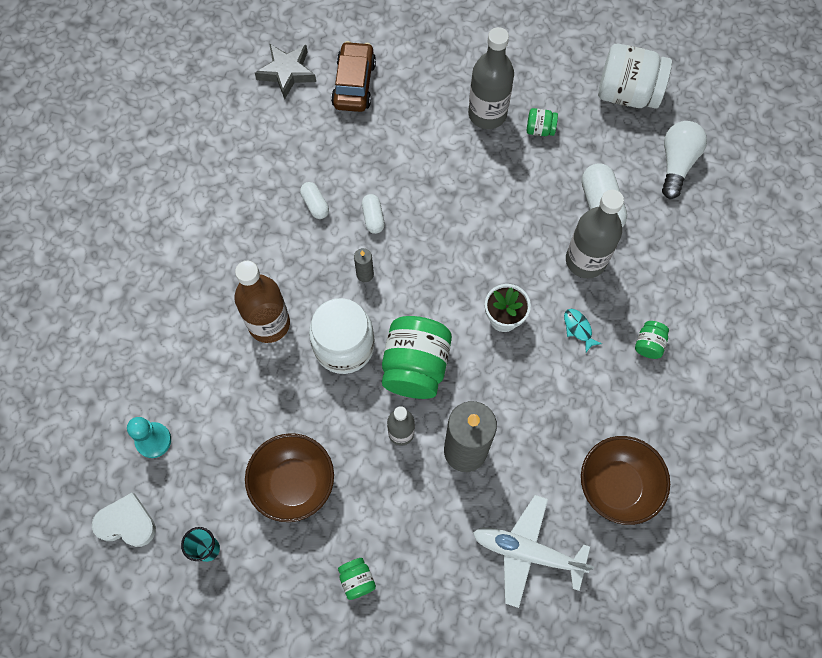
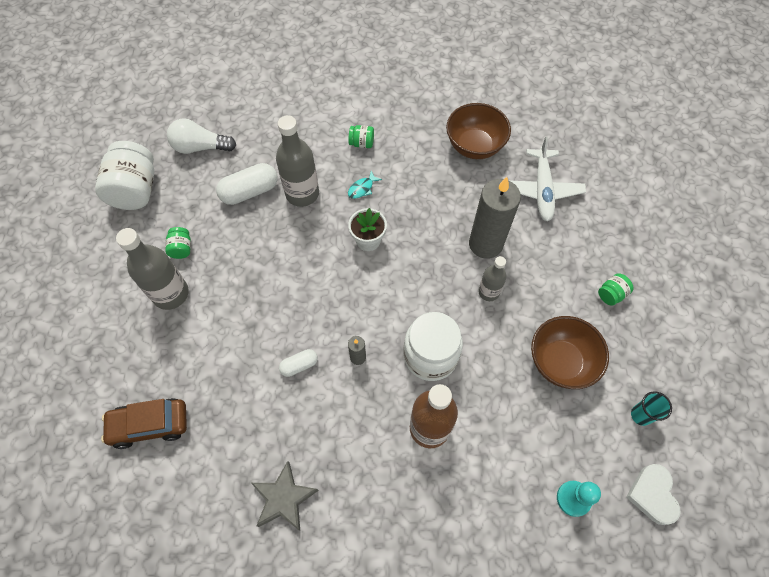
camera: 105 degrees left, 5 degrees down
(287, 72) = (142, 502): grey star -> grey star (284, 498)
(315, 204) = (296, 423): white capsule -> none
(415, 366) = (430, 295): green jar -> none

